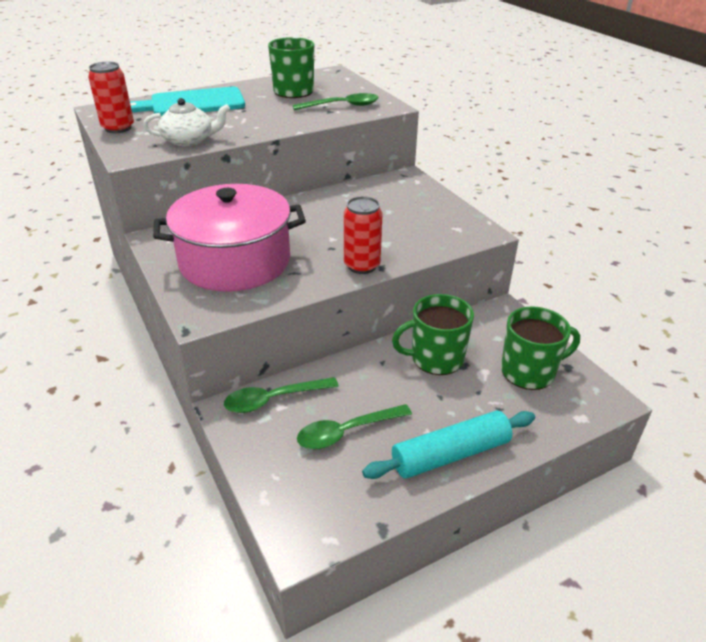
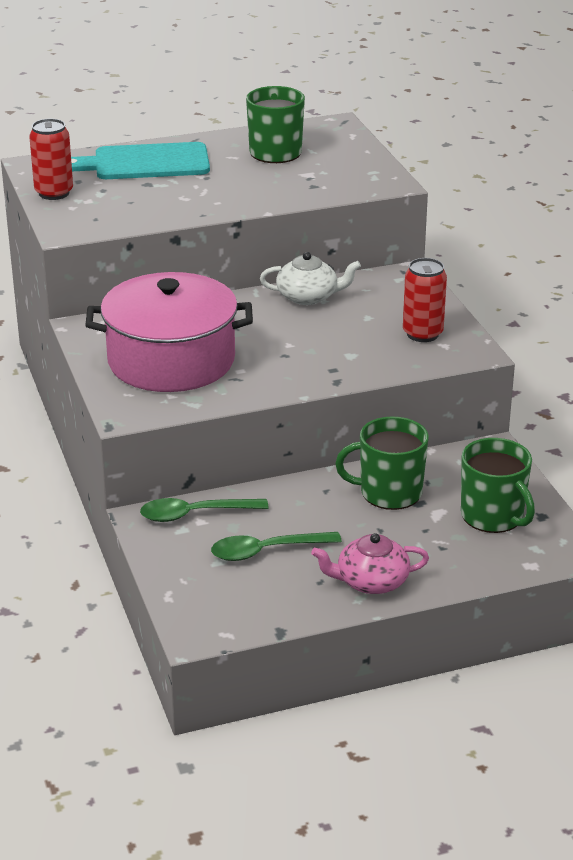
camera: 10 degrees right, 5 degrees down
(189, 140) = (135, 215): white teapot -> white teapot (308, 296)
(342, 106) = (331, 179): green spoon -> none
(362, 266) = (314, 378): red can -> red can (422, 334)
(450, 454) = (371, 581): turquoise rolling pin -> pink teapot
(529, 371) = (493, 516): green mug -> green mug turned 60 degrees clockwise

